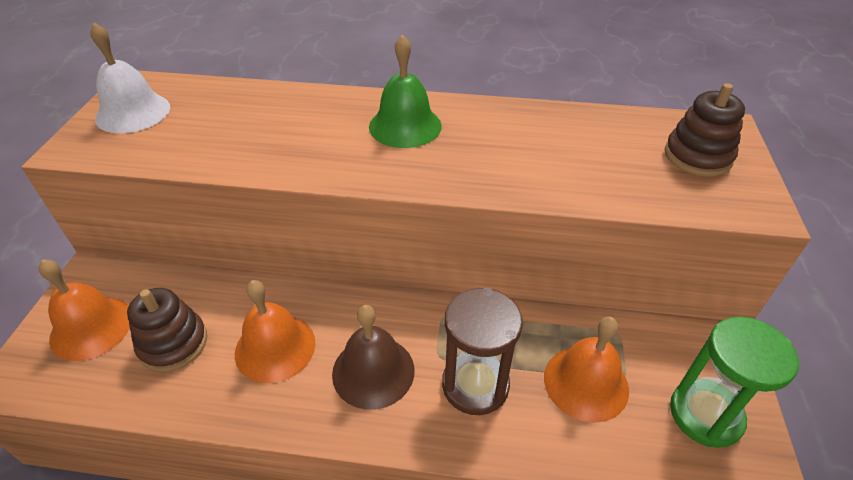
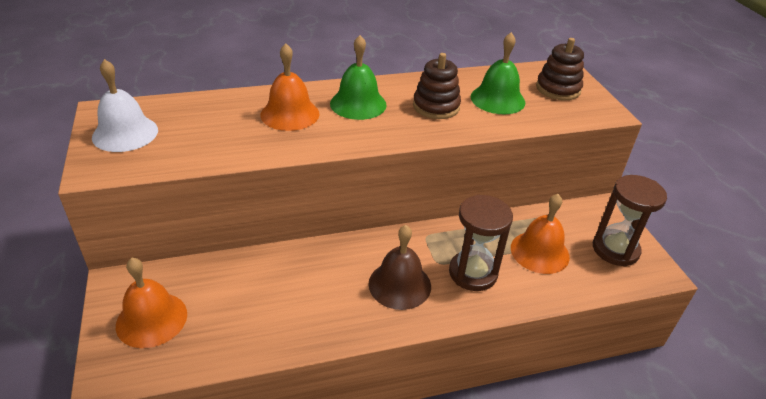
camera: 25 degrees left, 5 degrees down
(173, 343) = (233, 310): brown stacking toy -> brown stacking toy (436, 106)
(275, 347) = (317, 290): orange bell -> orange bell (290, 114)
(595, 154) = (497, 99): none -> green bell
(705, 414) = (615, 249): green hourglass -> brown hourglass

